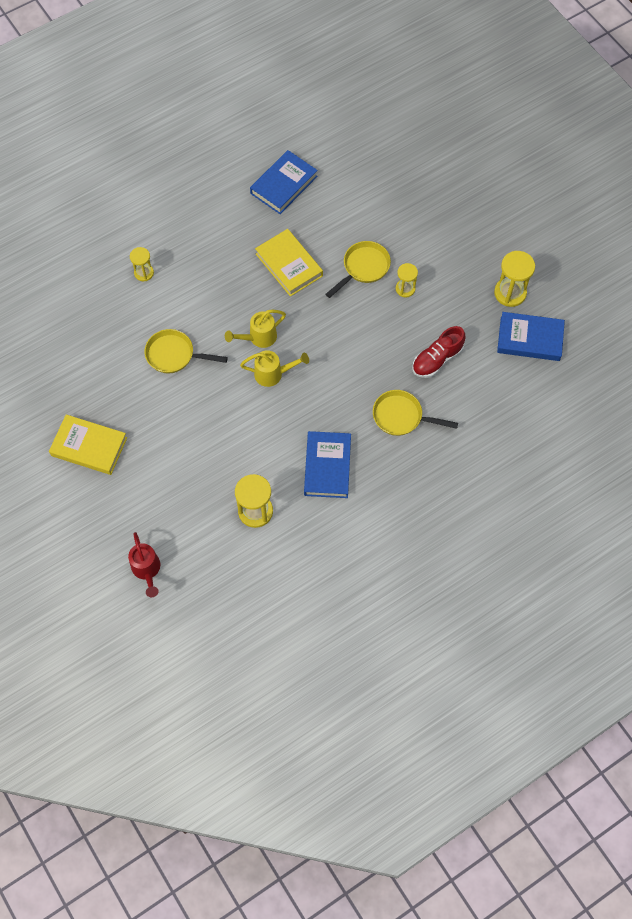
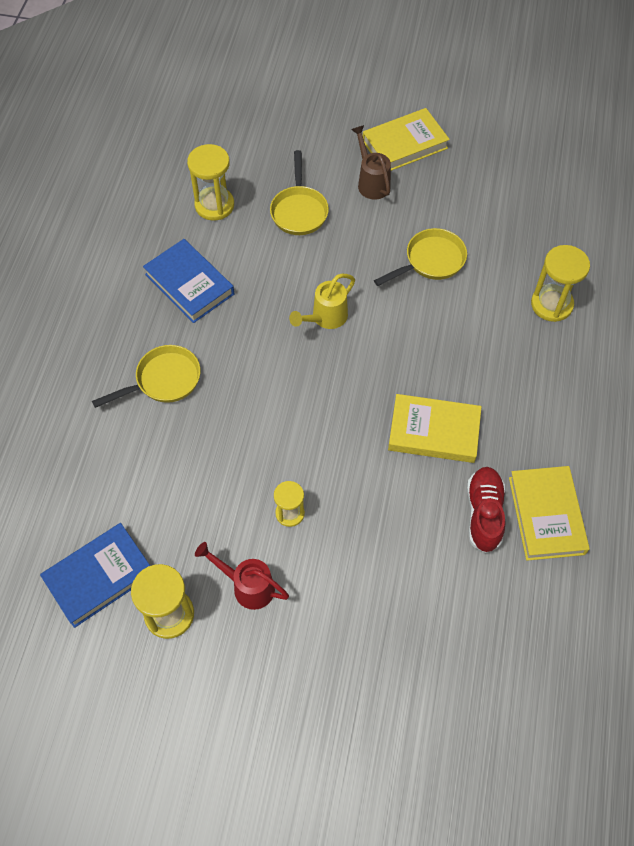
camera: 135 degrees right, 5 degrees down
(142, 438) = (371, 182): none -> brown watering can
(144, 273) = (551, 304): yellow hourglass -> yellow hourglass, size x1.62
(147, 570) = (253, 108): red watering can -> red watering can (247, 586)
(258, 338) = (377, 338): yellow watering can -> none
(283, 185) = (546, 515): blue book -> yellow book
(363, 268) = (357, 497): yellow pan -> yellow pan (299, 211)
(437, 359) = (181, 466): red shoe -> red shoe (484, 514)

